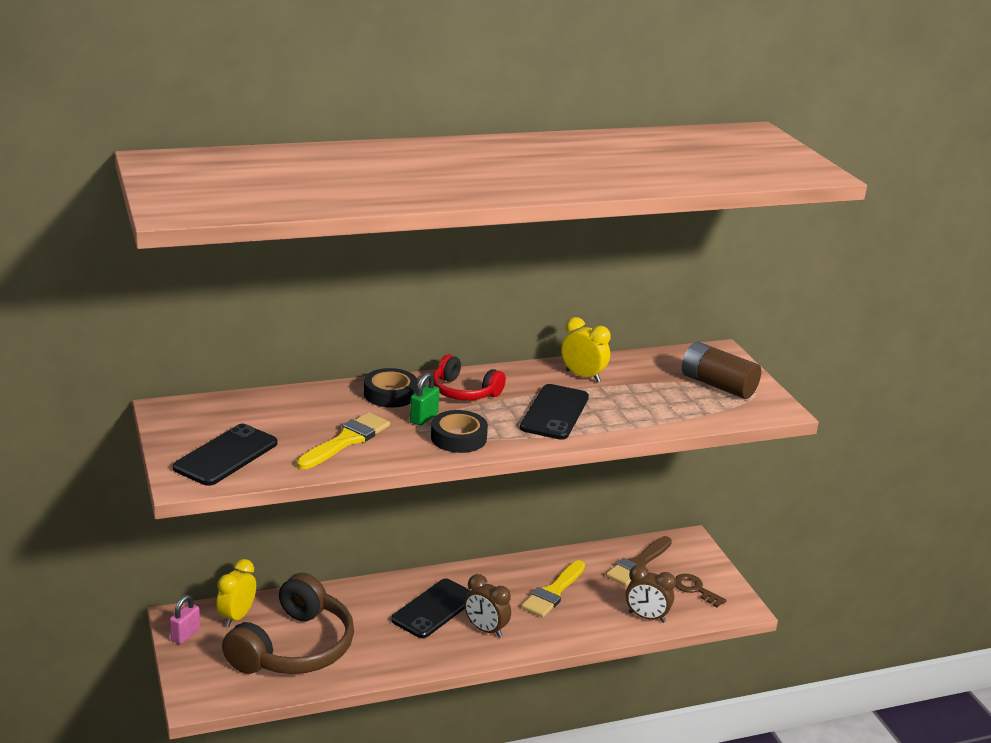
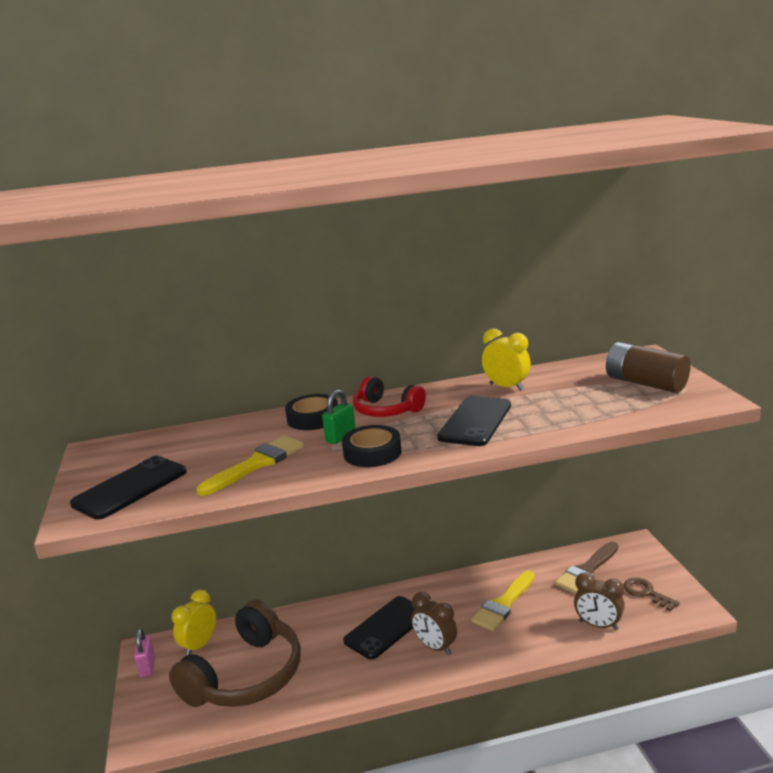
camera: 10 degrees right, 5 degrees down
(185, 635) = (147, 667): pink padlock -> pink padlock turned 45 degrees counterclockwise

